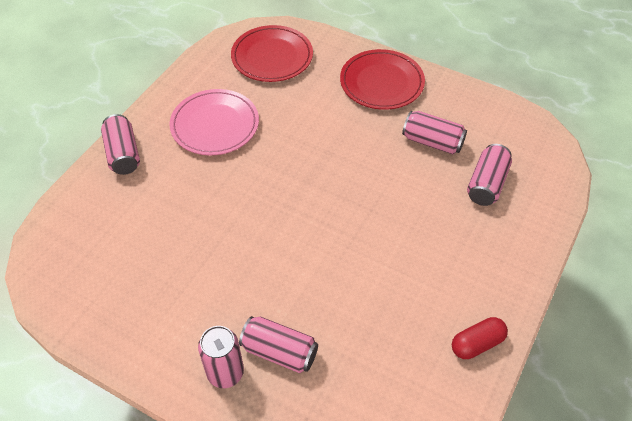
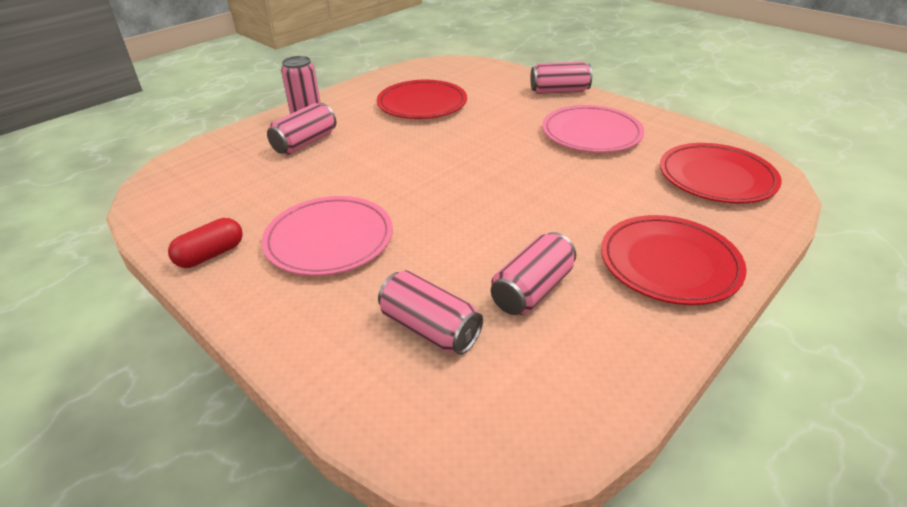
camera: 105 degrees right, 15 degrees down
(167, 267) = (422, 104): none -> red plate
(427, 267) = (329, 240): none -> pink plate
(477, 344) = (210, 255): red capsule -> red capsule turned 60 degrees clockwise

